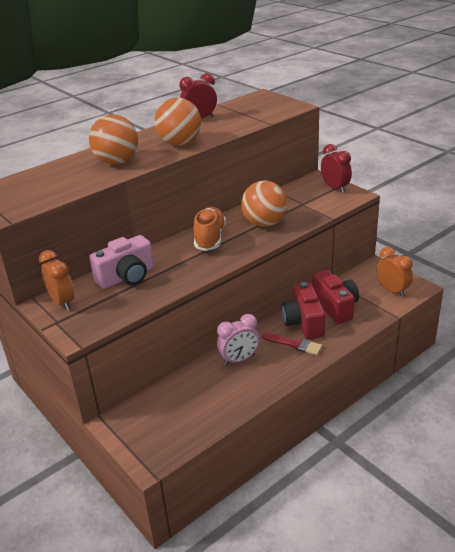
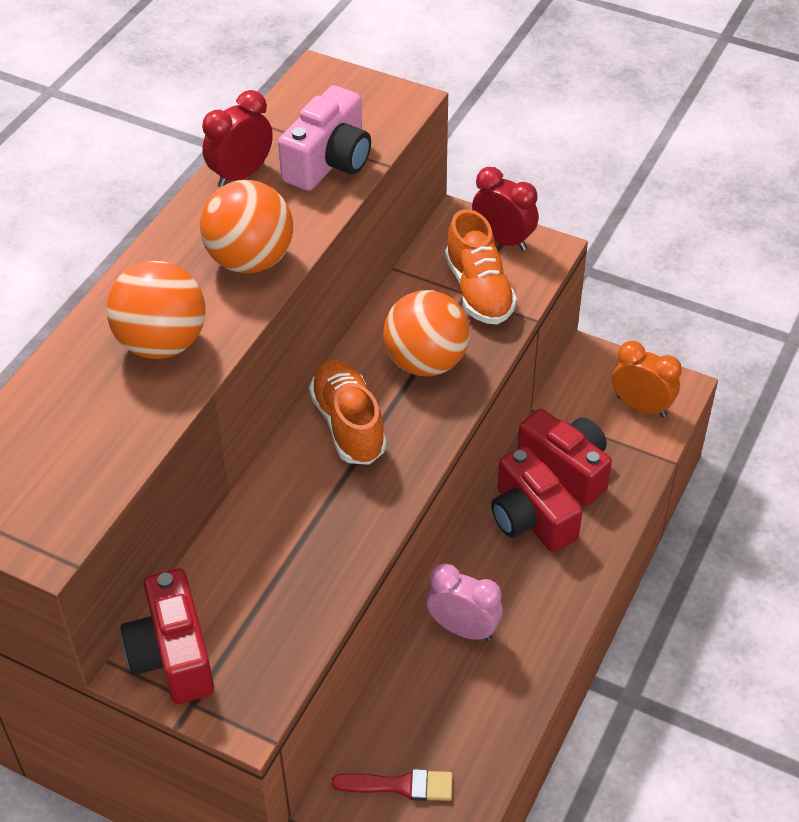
camera: 25 degrees left, 15 degrees up
(62, 302) = (173, 655): orange clock -> red camera
(127, 277) = (253, 560): pink camera -> pink camera (329, 162)
(239, 359) = (463, 629): pink clock -> pink clock turned 105 degrees counterclockwise
(295, 344) = (538, 570): red brush -> red brush (400, 785)
(310, 203) = (479, 291): none -> orange shoe

